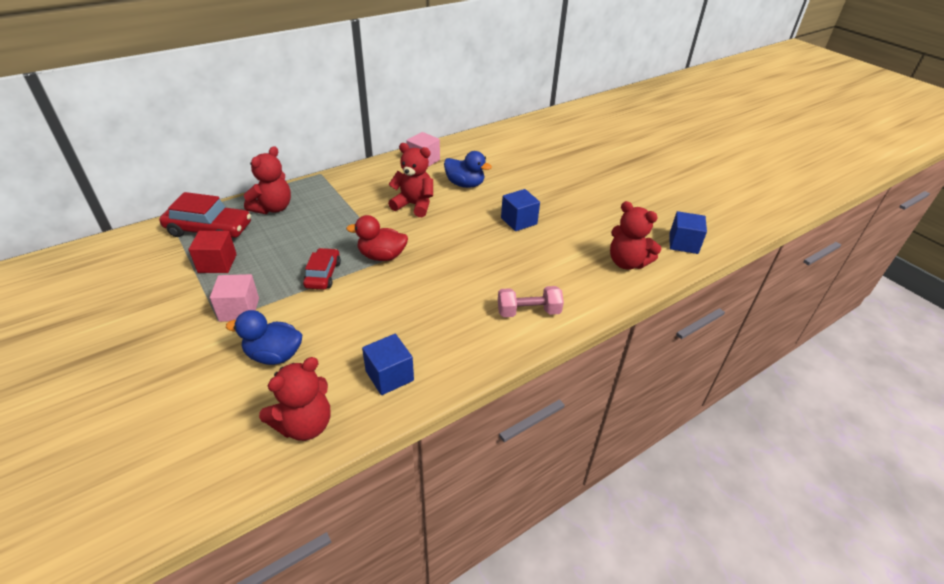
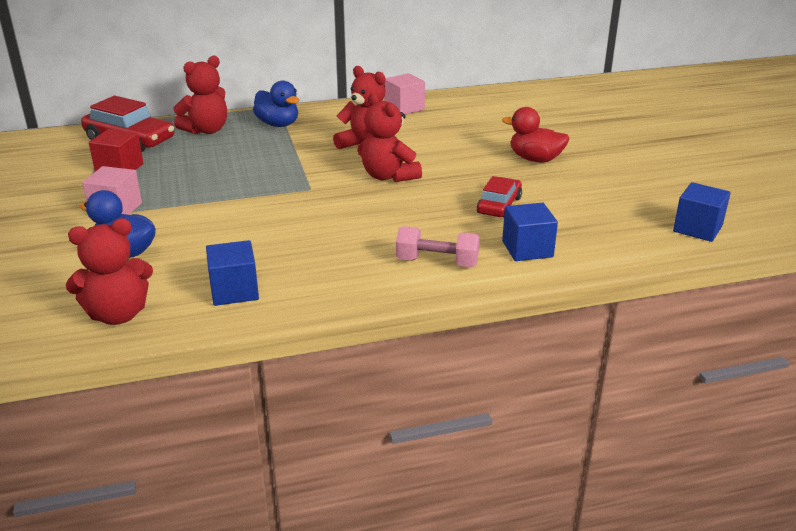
camera: 20 degrees right, 10 degrees down
(323, 274) = (221, 193): red car -> red car (499, 205)
(382, 256) = (297, 187): red duck -> red duck (535, 159)
(465, 184) = (440, 135): blue duck -> blue duck (278, 124)
(519, 221) = (484, 177): blue cube -> blue cube (527, 249)
(627, 262) = (602, 236): red teddy bear -> red teddy bear (389, 176)

